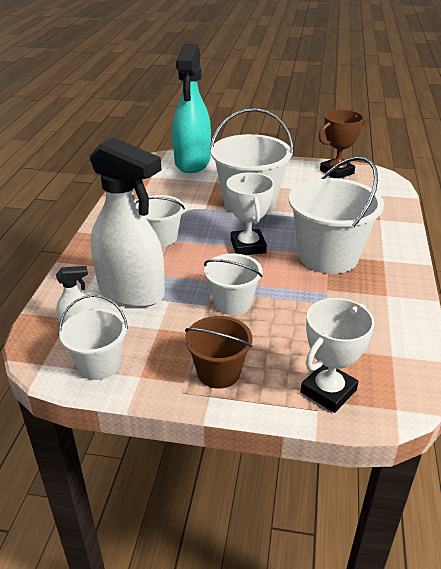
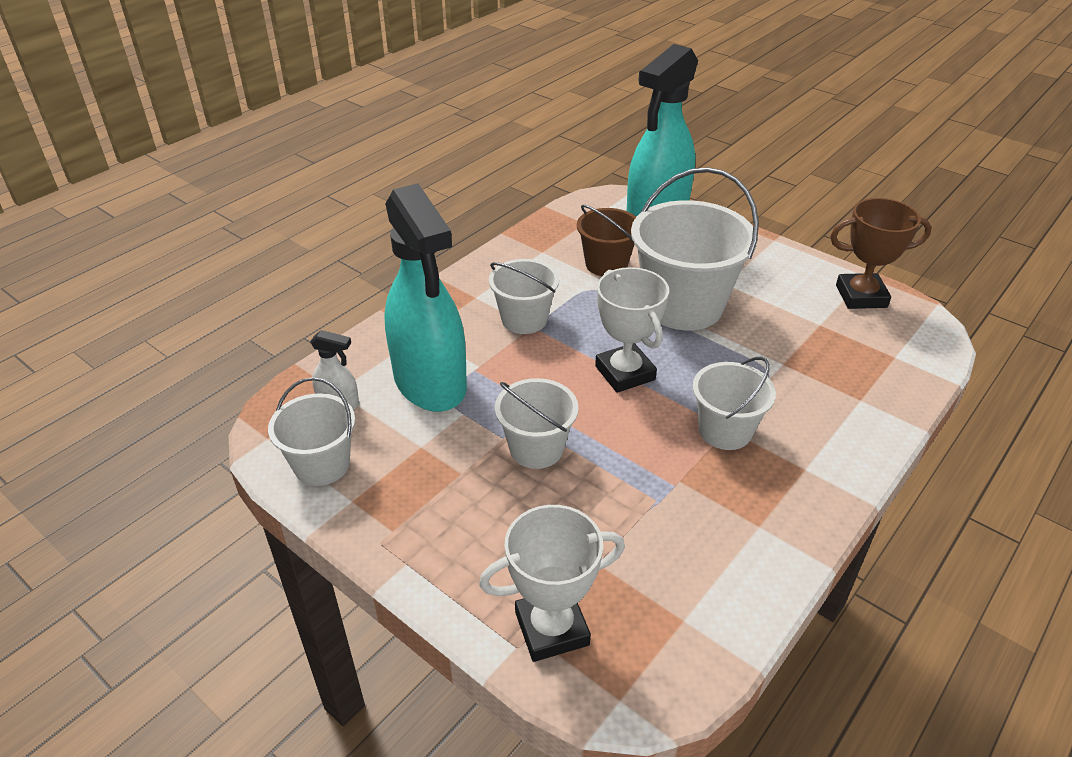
camera: 30 degrees right, 5 degrees up
(131, 291) = (430, 383): white spray bottle -> turquoise spray bottle
(218, 372) = (441, 537): brown bucket -> brown bucket (606, 264)
(248, 246) = (625, 373): white trophy -> white trophy turned 45 degrees counterclockwise
(328, 256) = (725, 430): white bucket -> white bucket, size x0.57

